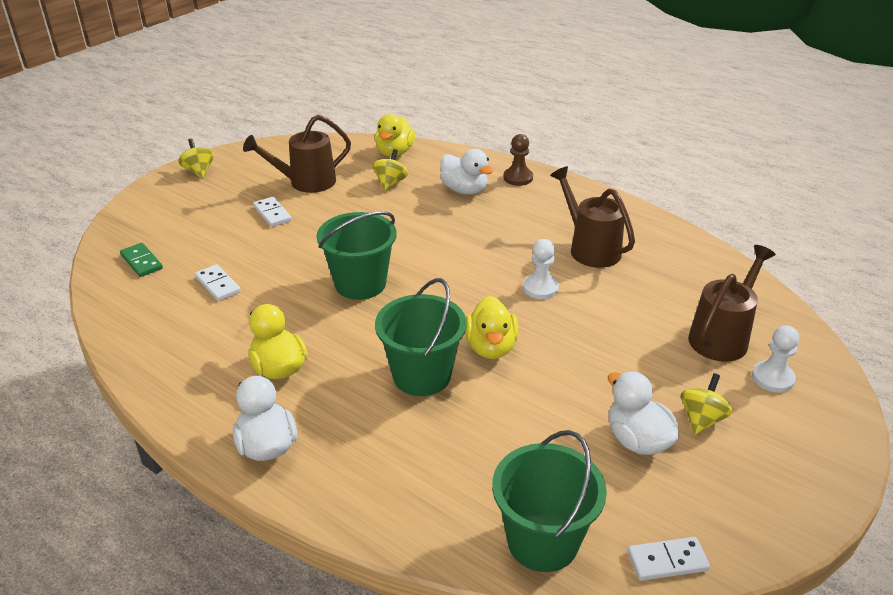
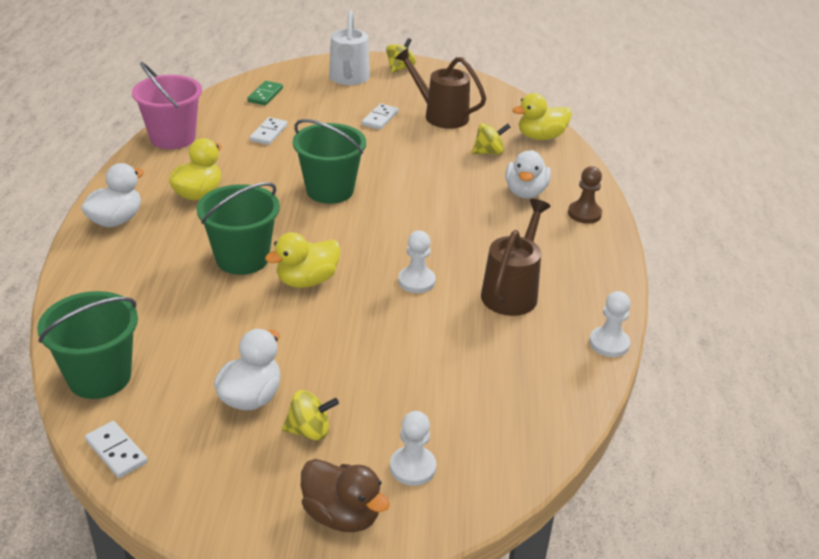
camera: 55 degrees right, 0 degrees up
(146, 352) = (172, 138): none -> pink bucket
(179, 204) = (349, 79): none -> white watering can
(680, 233) = (609, 343): none -> white pawn
(722, 336) = (451, 416): brown watering can -> none
(812, 437) = (341, 515): none -> brown duck

